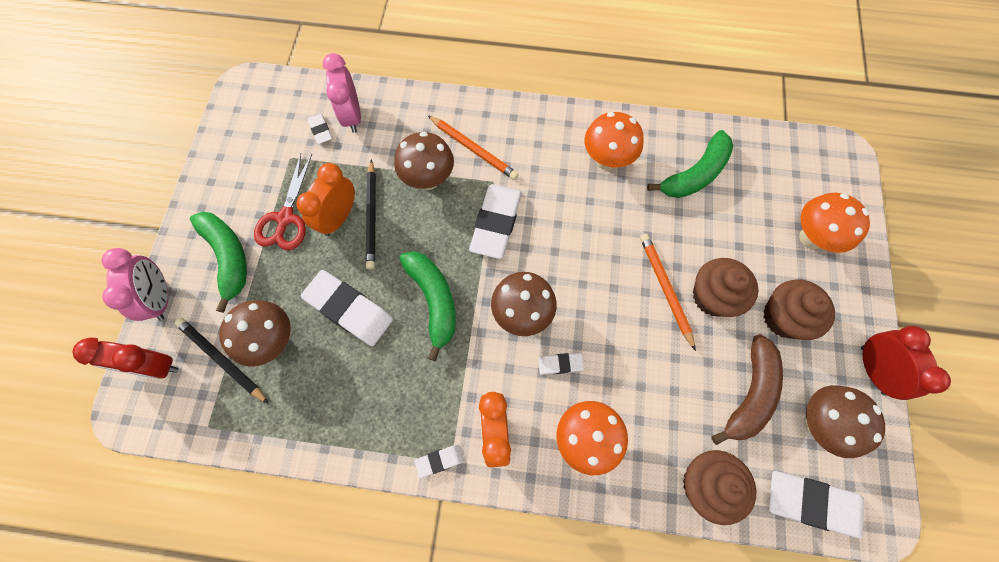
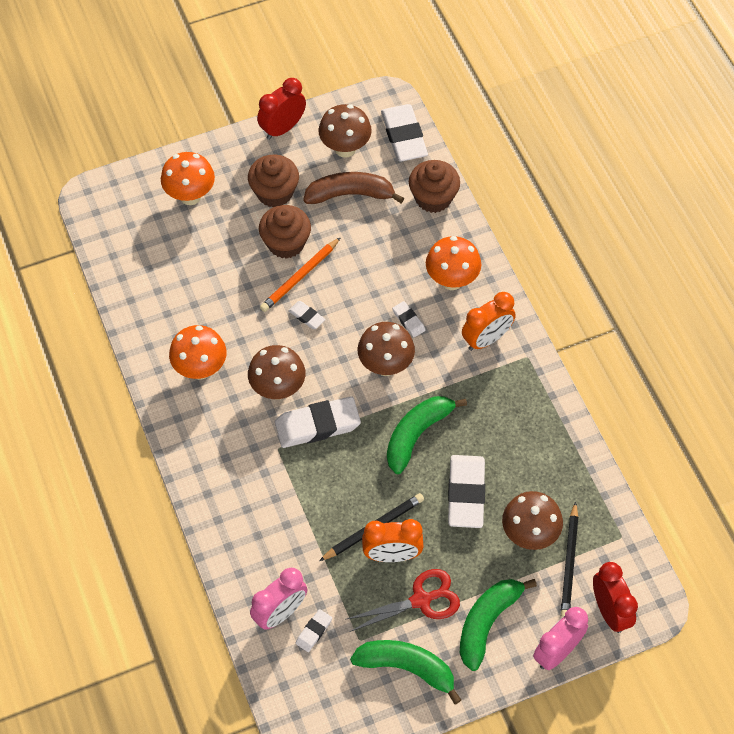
camera: 120 degrees left, 10 degrees down
(428, 179) = (308, 503): brown mushroom -> brown mushroom (278, 389)
(439, 460) = (531, 363): white eraser -> white eraser (306, 316)
(473, 149) = (253, 483): orange pencil -> none
(695, 174) = (176, 297): green banana -> green banana (407, 668)

